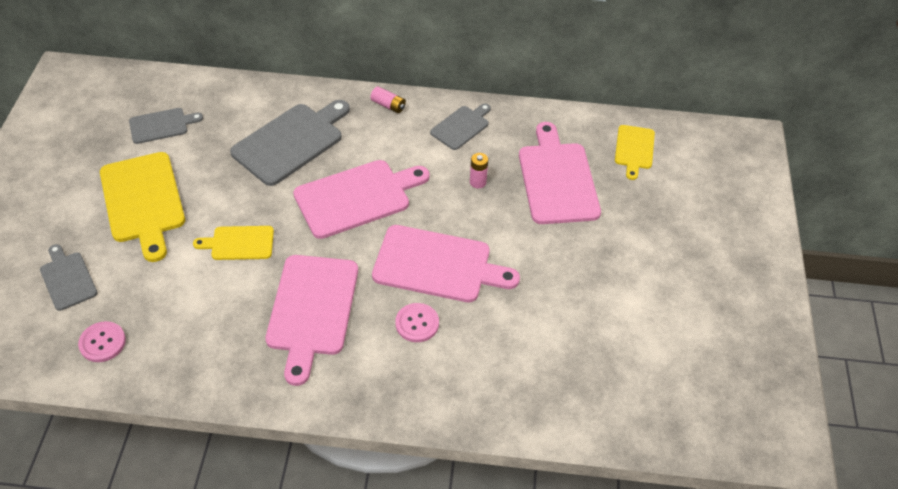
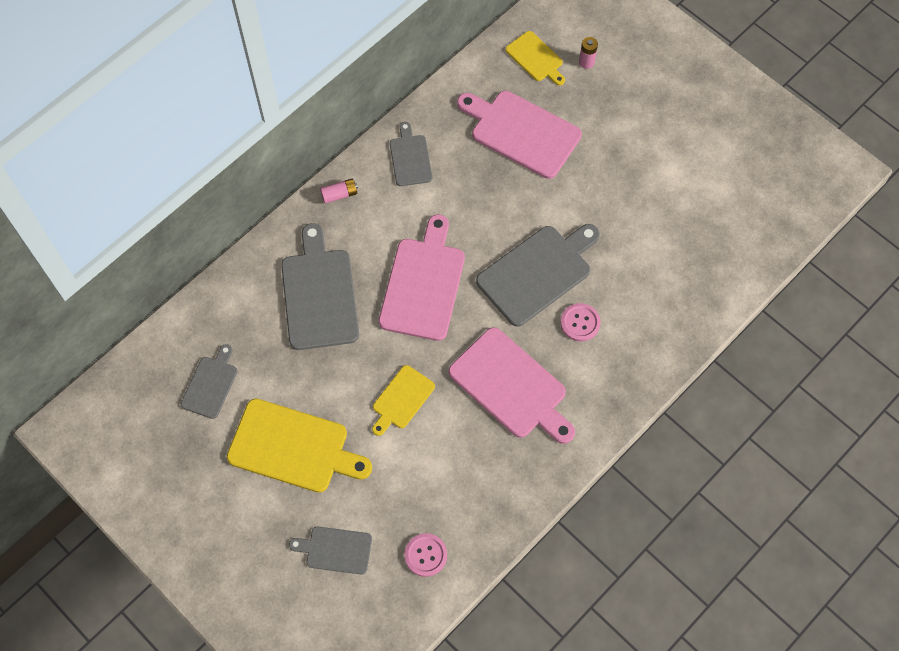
camera: 50 degrees left, 15 degrees up
(437, 265) = (537, 273): pink cutting board -> grey cutting board
(477, 182) = (479, 188): pink battery -> pink battery (586, 62)

